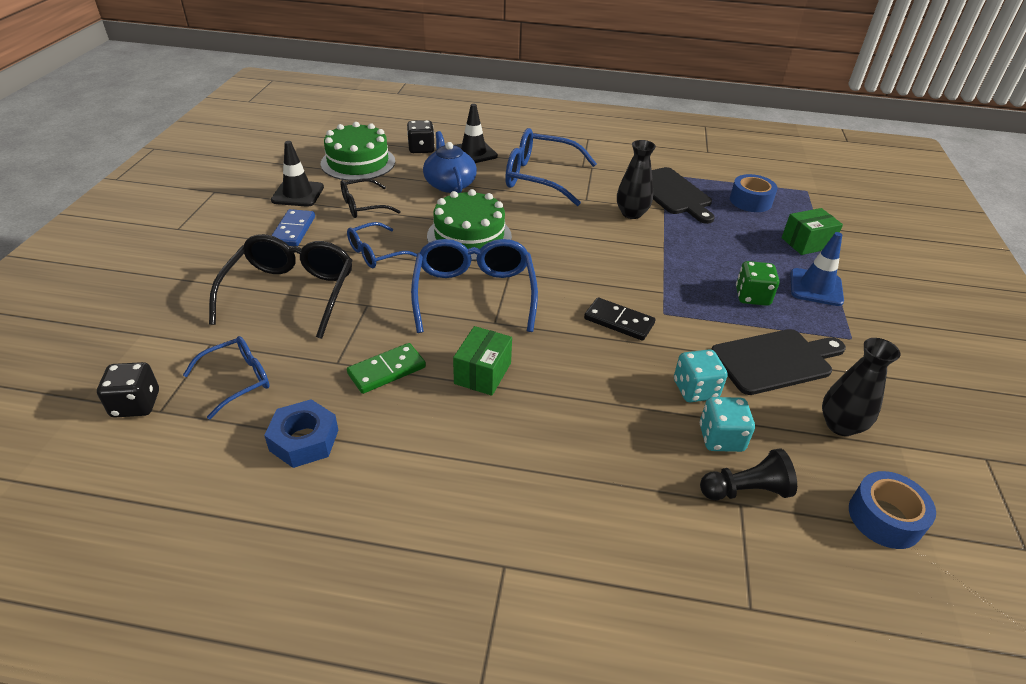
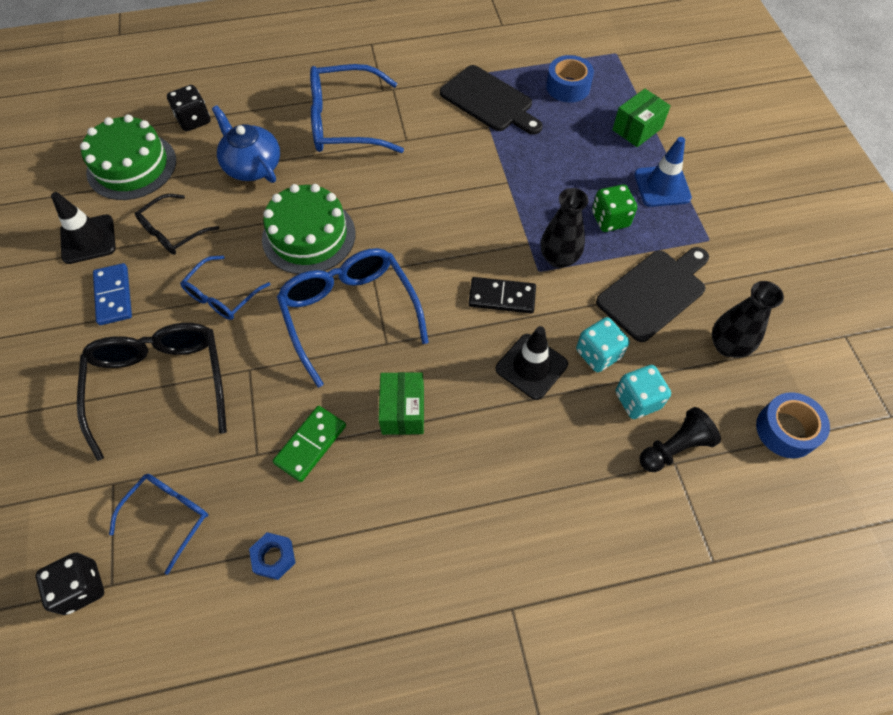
camera: 20 degrees left, 20 degrees up
(304, 440) = (274, 557): blue nut -> blue nut, size x0.66
(473, 153) = (256, 108): black traffic cone -> black traffic cone (531, 366)
(631, 213) = (459, 145): black vase -> black vase (559, 258)

